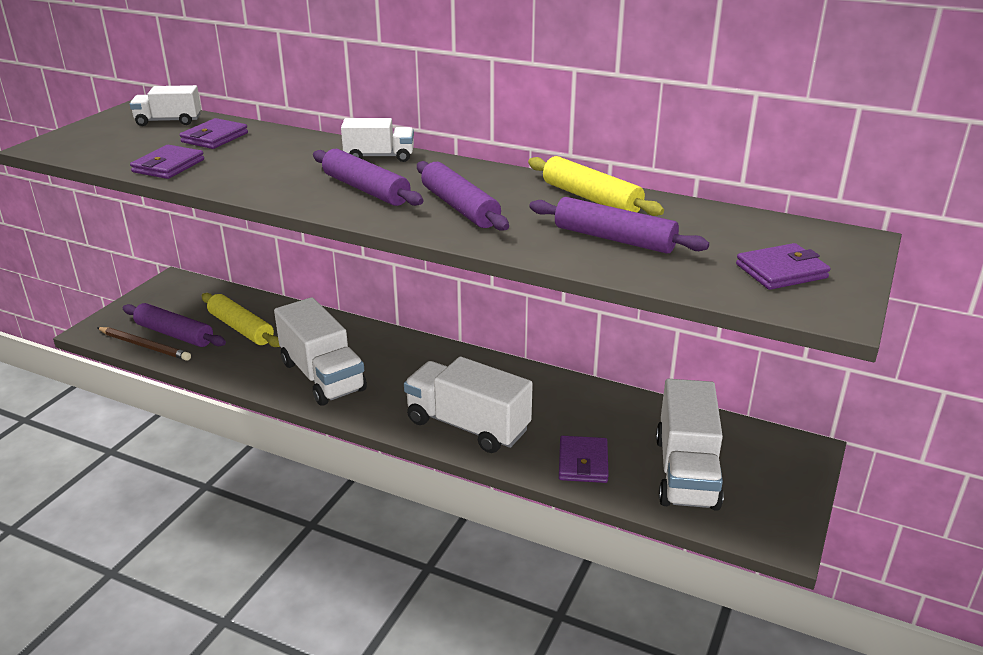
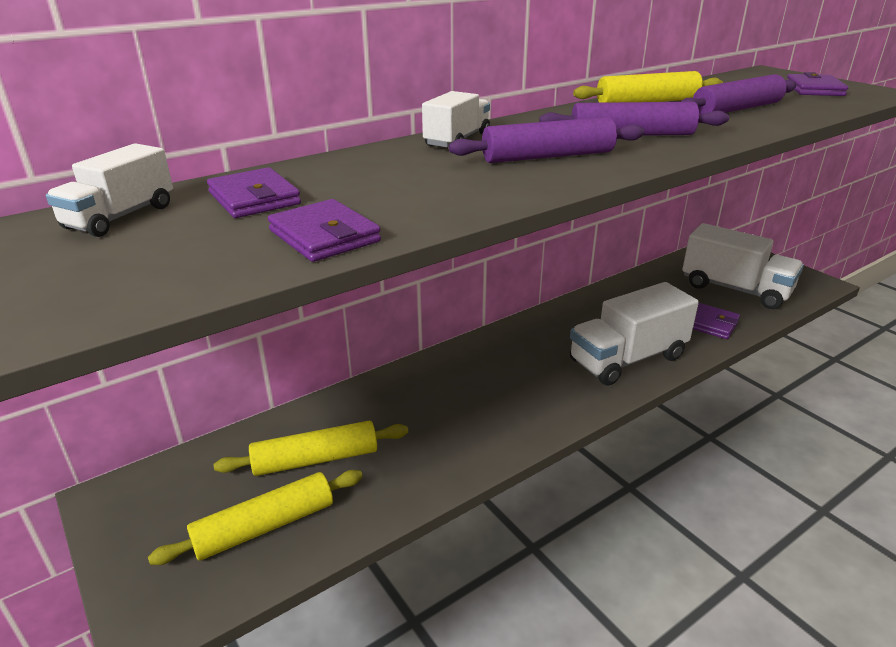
camera: 60 degrees left, 0 degrees up
(145, 346) = (265, 566): brown pencil -> none
(174, 334) = (265, 526): purple rolling pin -> yellow rolling pin
(322, 376) = (480, 421): white truck -> none

